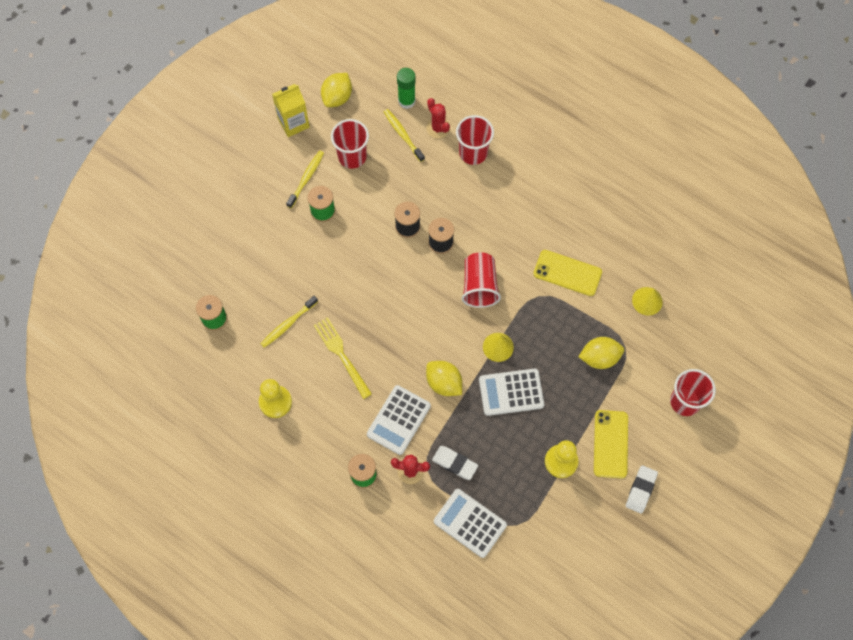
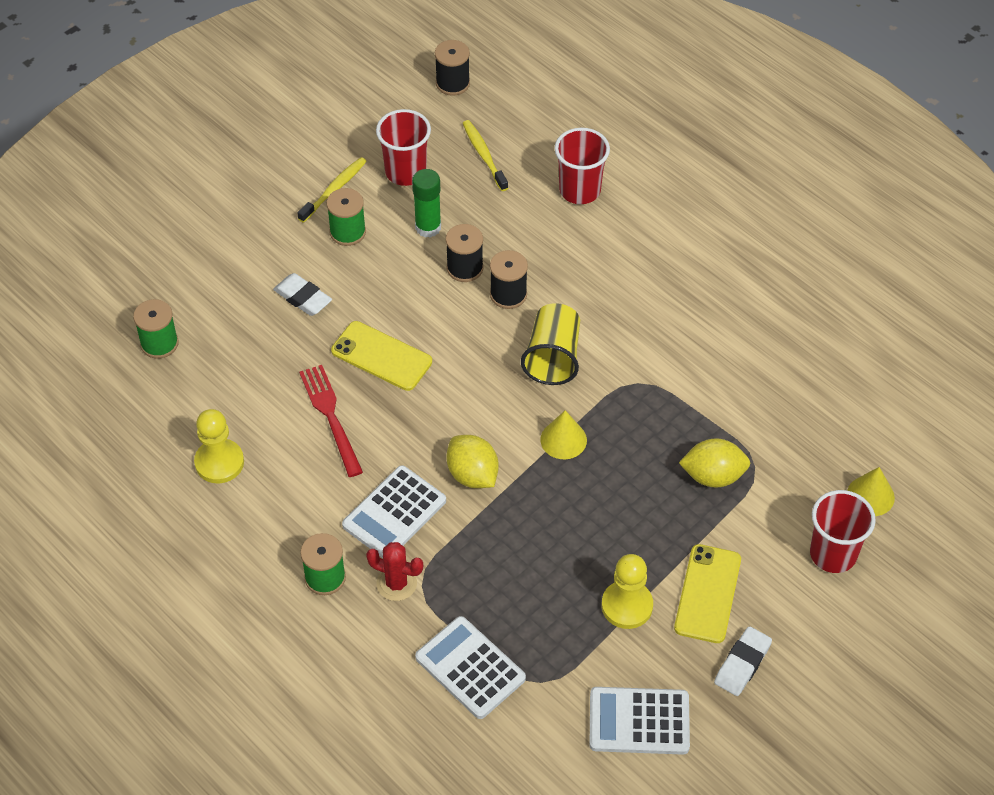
camera: 10 degrees right, 15 degrees down
(288, 324) = (263, 366): yellow toothbrush -> none
(293, 123) = (333, 121): yellow carton -> none
(337, 97) = (402, 98): yellow lemon -> none
(341, 355) = (330, 416): yellow fork -> red fork
(370, 79) = (452, 83): none -> black spool
(406, 101) = (498, 115): green glue stick -> green glue stick (428, 227)
(438, 128) = (536, 154): red cactus -> none
(455, 463) = (465, 584): white eraser -> white eraser (303, 298)
(479, 286) = (553, 357): red cup -> yellow cup
(511, 392) = (570, 502): white calculator -> white calculator (639, 721)
(567, 273) = (686, 359): yellow phone -> yellow phone (381, 356)
(647, 301) = (799, 412): yellow cone -> yellow cone (870, 496)

